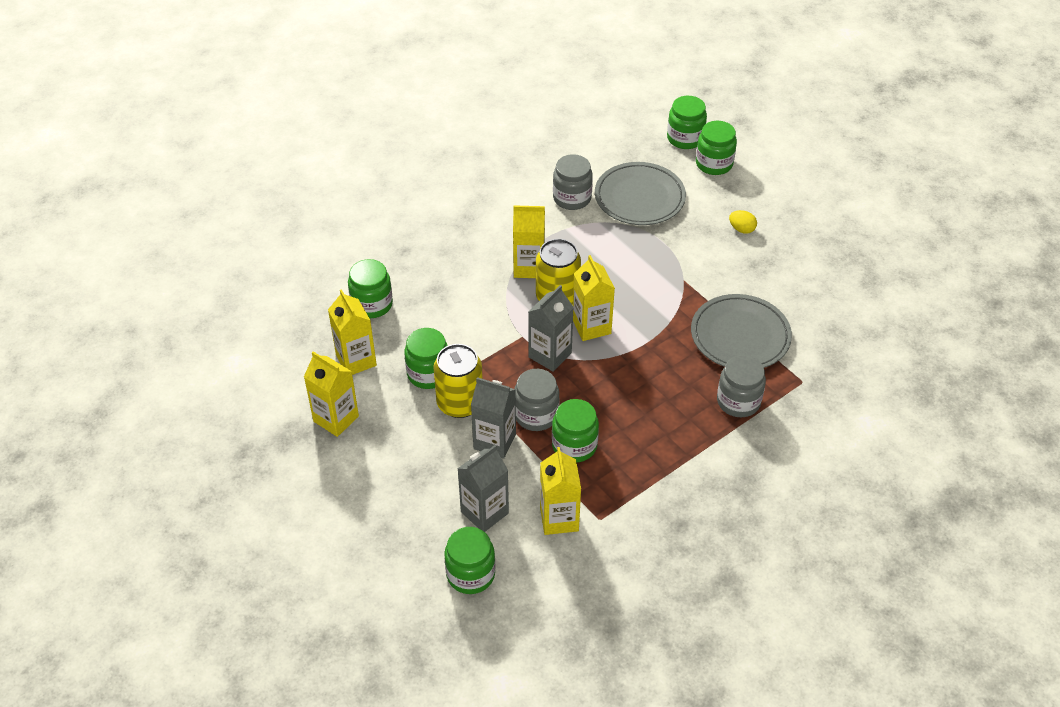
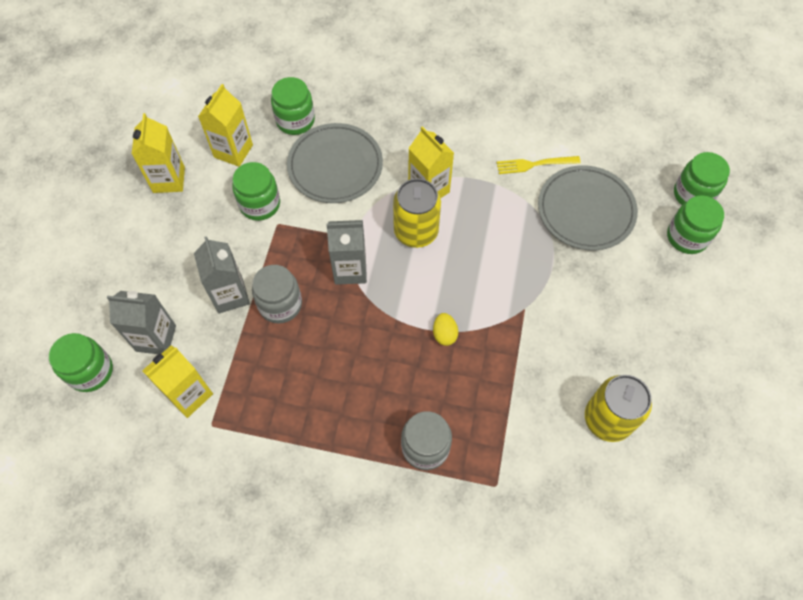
camera: 50 degrees right, 15 degrees up
(460, 403) = (248, 245): yellow can -> yellow can (607, 419)
(572, 198) = (534, 164): grey jar -> yellow fork
(574, 445) = (271, 353): green jar -> none
(591, 326) = (407, 277): yellow carton -> none
(740, 336) = (502, 397): grey plate -> grey plate (335, 166)
(741, 229) = (630, 312): yellow egg -> yellow egg (444, 334)

